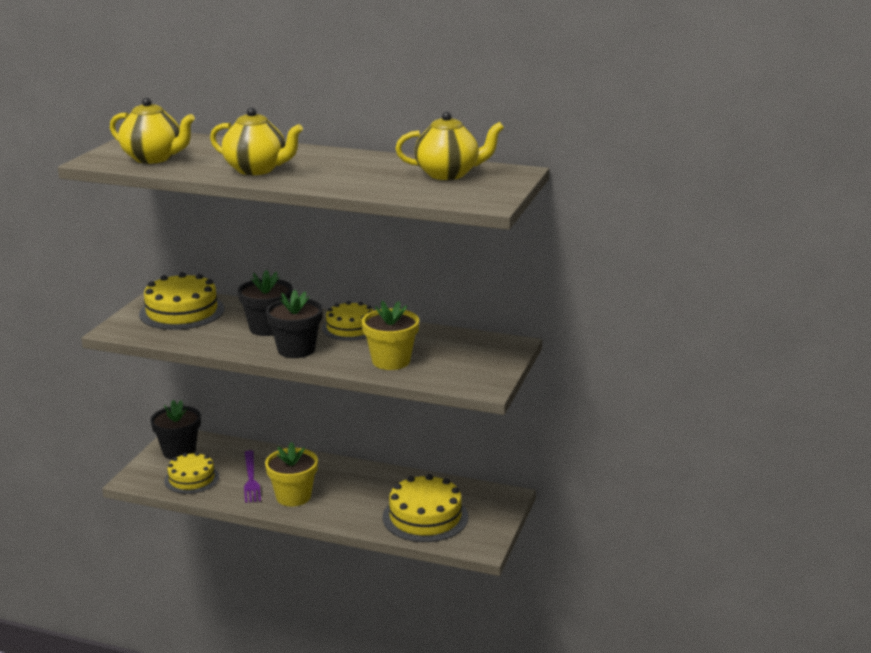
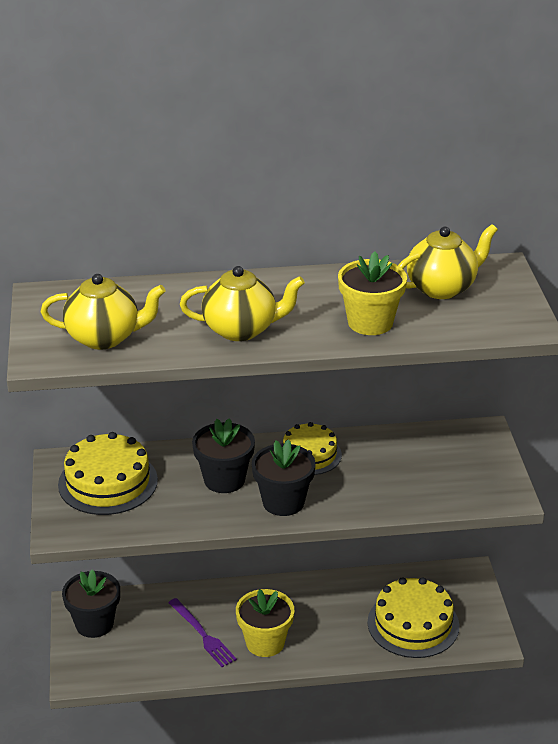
camera: 25 degrees left, 10 degrees up
(191, 478) = (139, 655): yellow cake -> none
(391, 361) = (391, 489): yellow flower pot -> yellow flower pot (370, 322)

